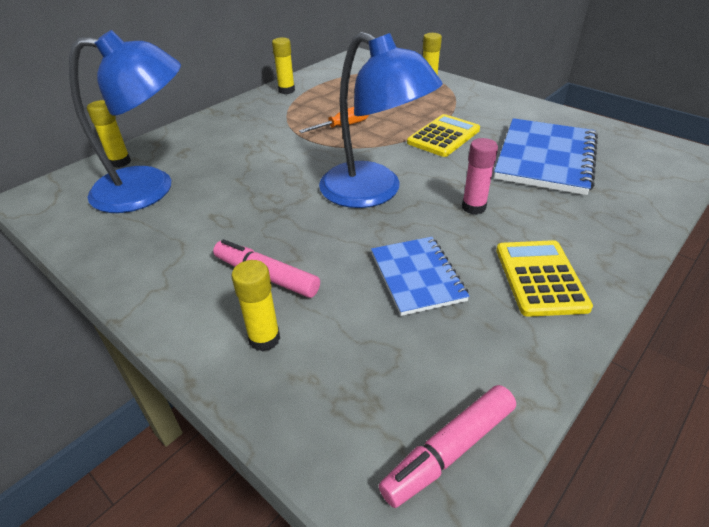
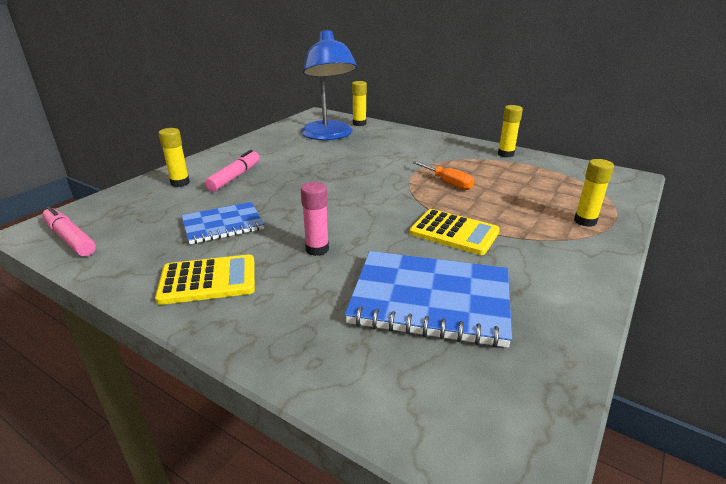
camera: 80 degrees right, 10 degrees down
(373, 192) = (336, 203): blue lamp -> none

